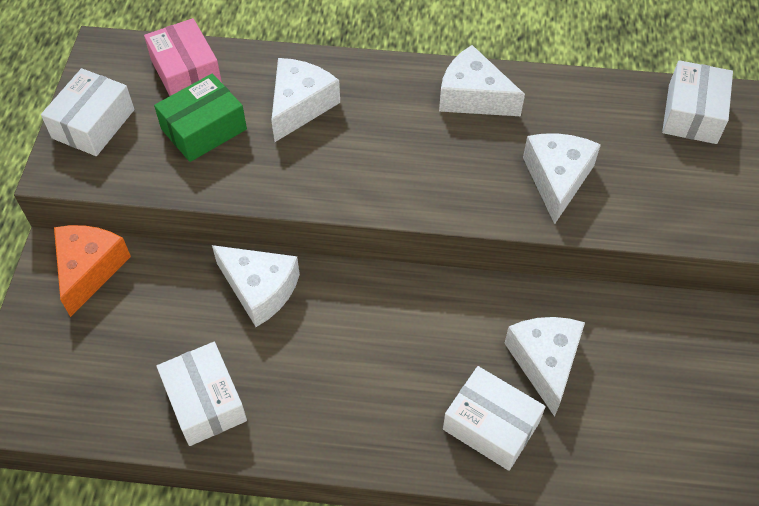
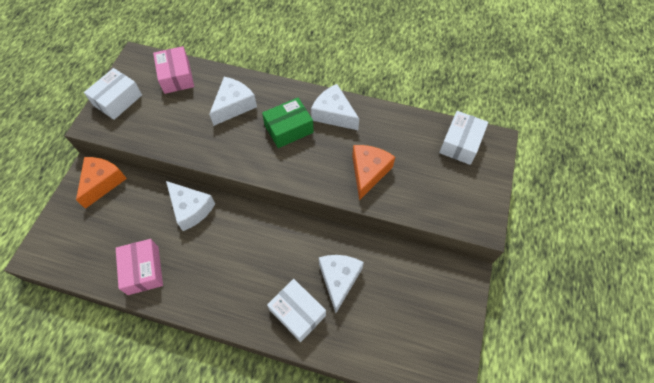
camera: 10 degrees right, 5 degrees up
(204, 129) = (176, 112): green box -> green box (288, 129)
(205, 401) = (143, 270): white box -> pink box
(557, 179) = (368, 172): white cheese -> orange cheese

